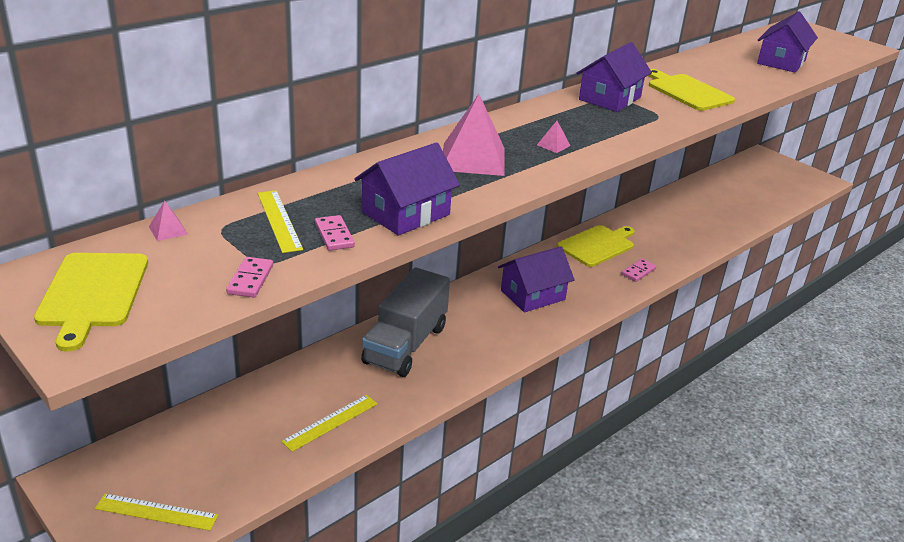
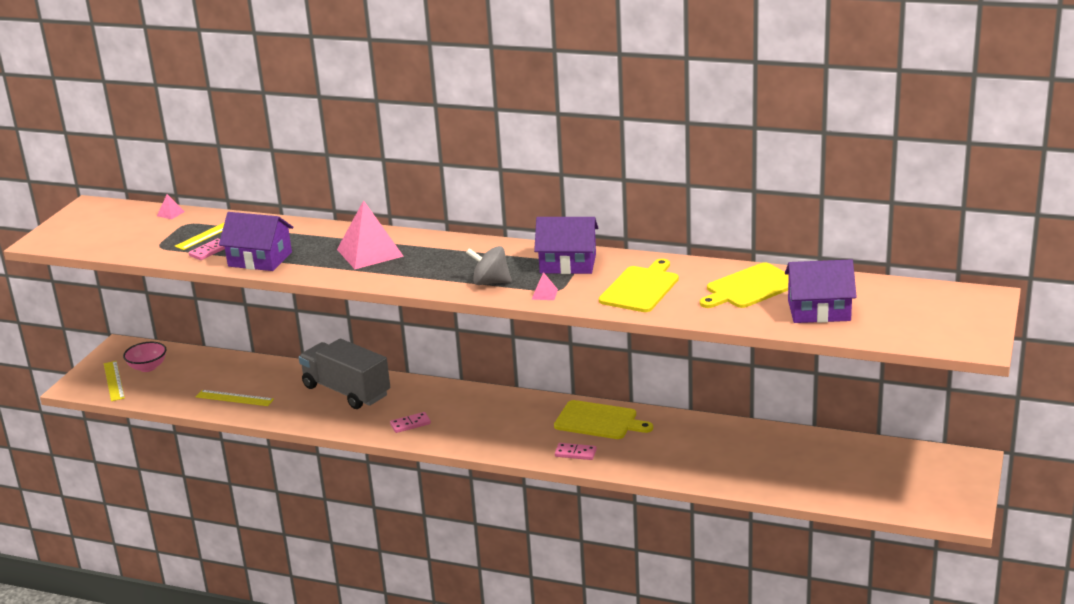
camera: 65 degrees right, 5 degrees down
(93, 293) = (91, 224): yellow cutting board -> yellow cutting board (750, 287)
(162, 470) = (148, 367): none -> pink bowl
(250, 279) = (138, 250): pink domino -> pink domino (410, 424)
(405, 345) = (346, 391): grey truck -> grey truck turned 45 degrees clockwise
(532, 295) = (474, 417): purple house -> none
(553, 145) = (432, 269): pink pyramid -> pink pyramid (544, 294)
(612, 132) = (490, 282): none -> grey spinning top

